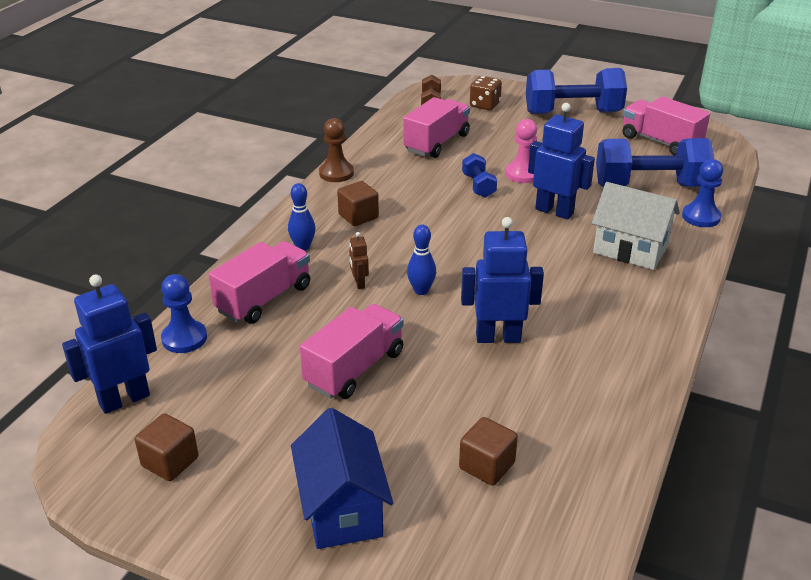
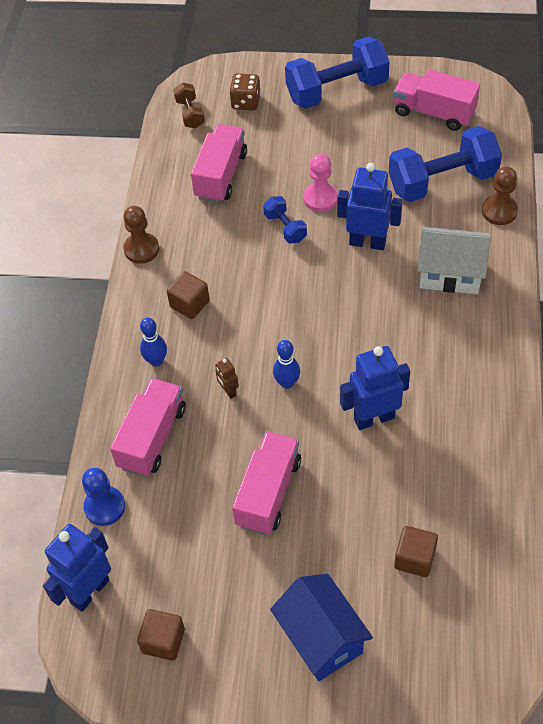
camera: 15 degrees left, 20 degrees up
(701, 217) = (499, 211): blue pawn -> brown pawn

